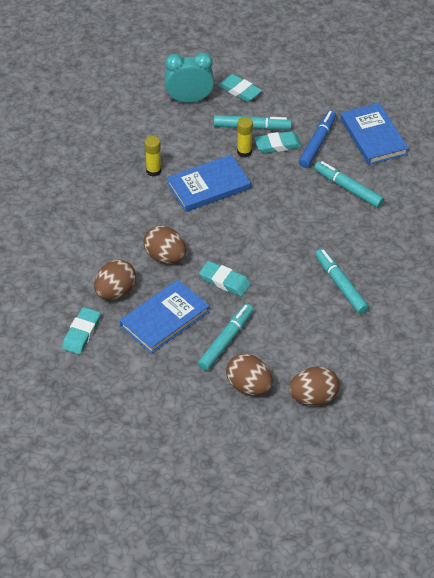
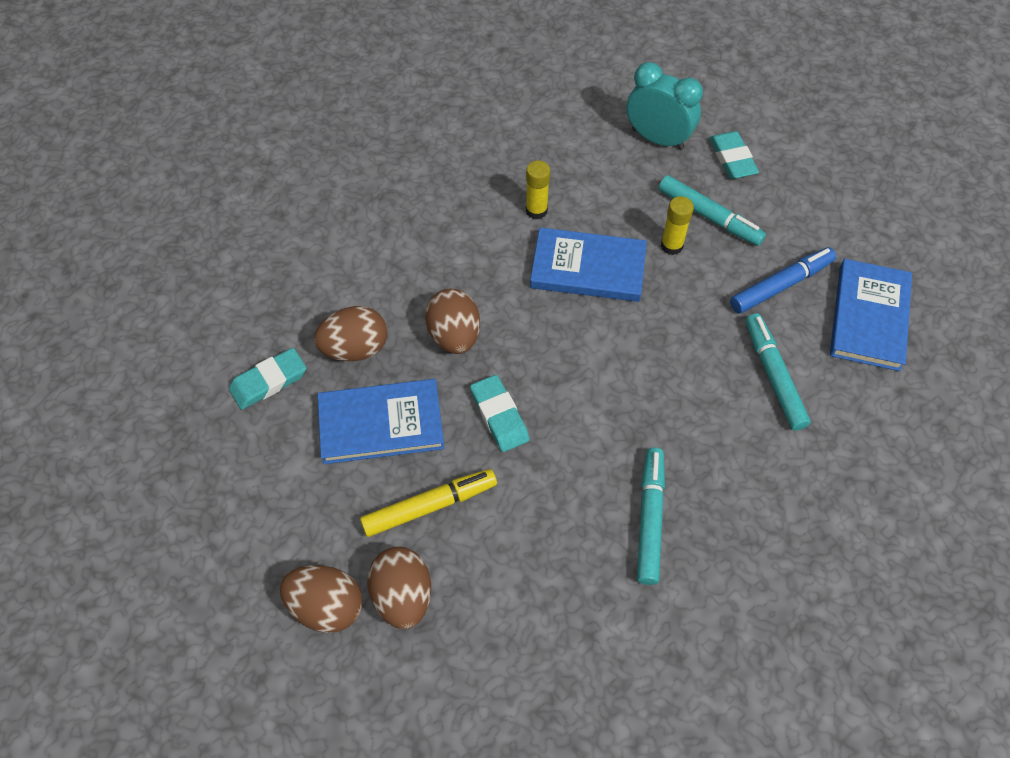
camera: 35 degrees right, 10 degrees up
(226, 341) = (430, 506): turquoise marker -> yellow marker
(277, 145) = (724, 259): turquoise eraser -> none
(313, 397) = (473, 675): brown egg -> brown egg (327, 607)

